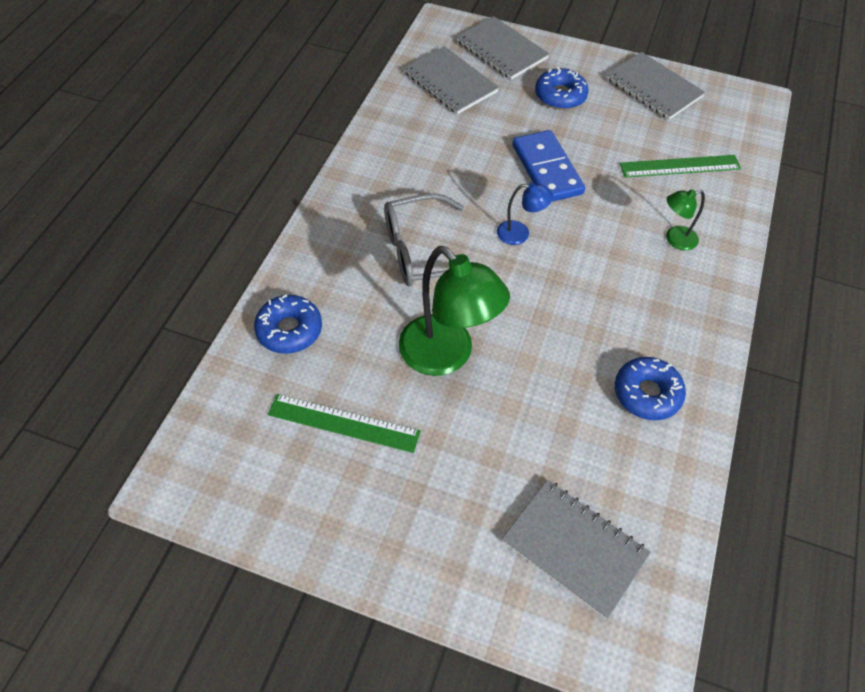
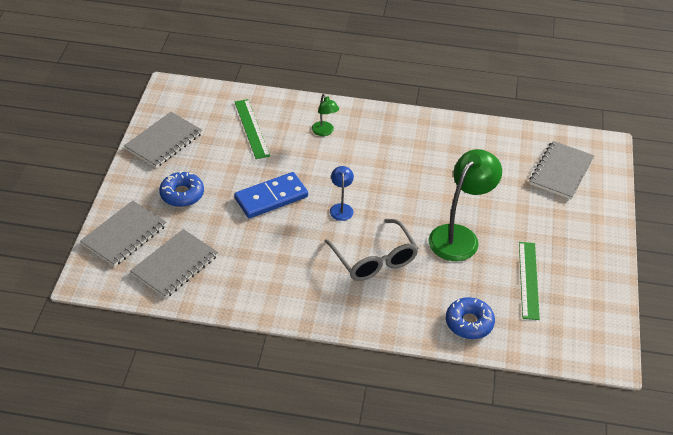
camera: 100 degrees left, 10 degrees down
(647, 393) = (452, 145): blue donut -> none

